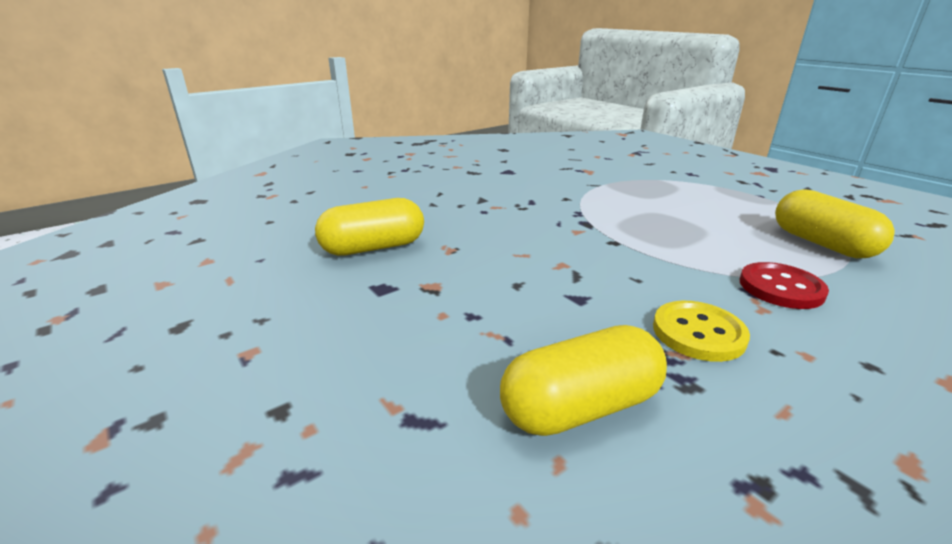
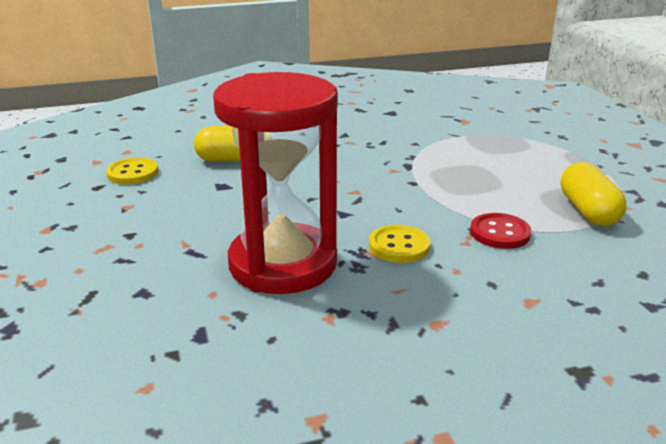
camera: 20 degrees right, 0 degrees up
(231, 292) = (132, 173): none -> yellow button
(580, 406) = (283, 264): yellow capsule -> red hourglass

